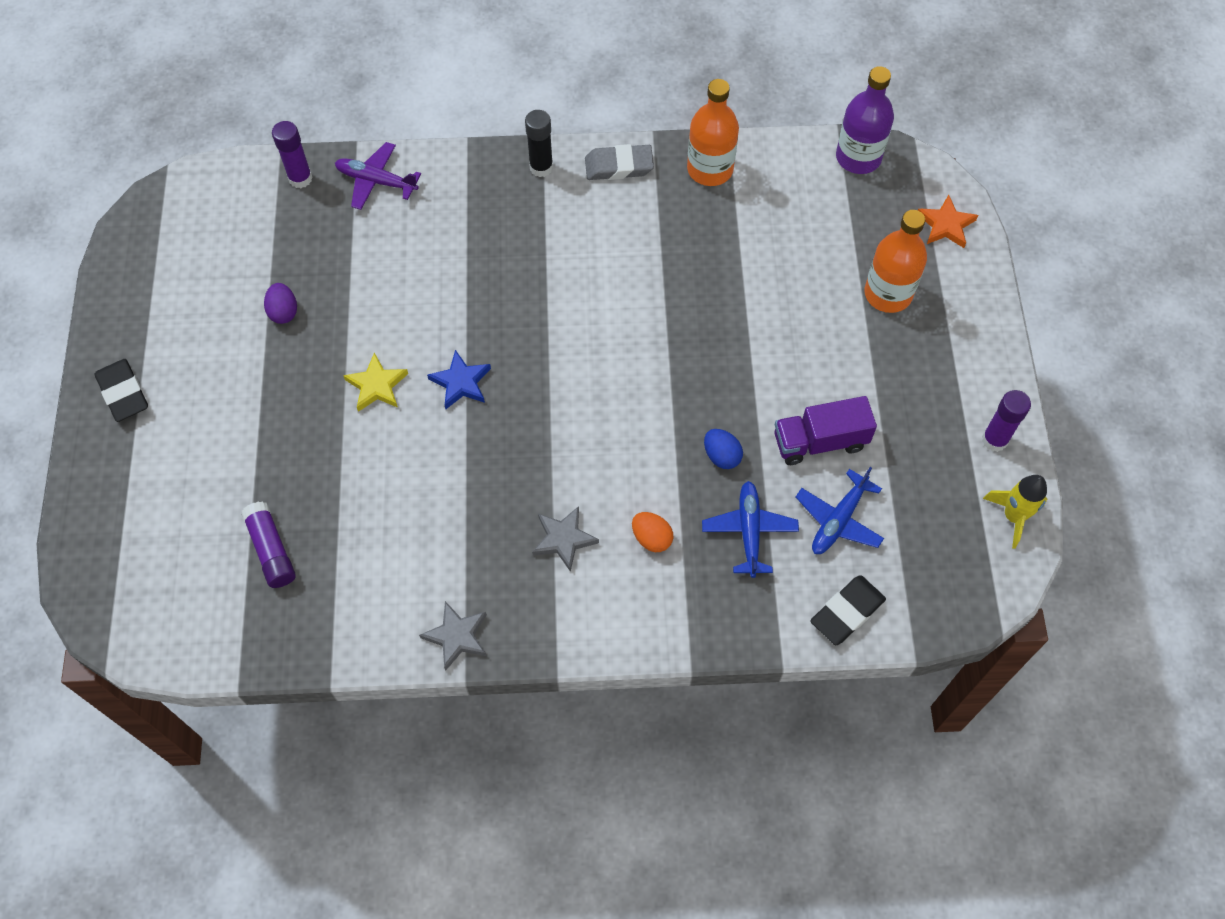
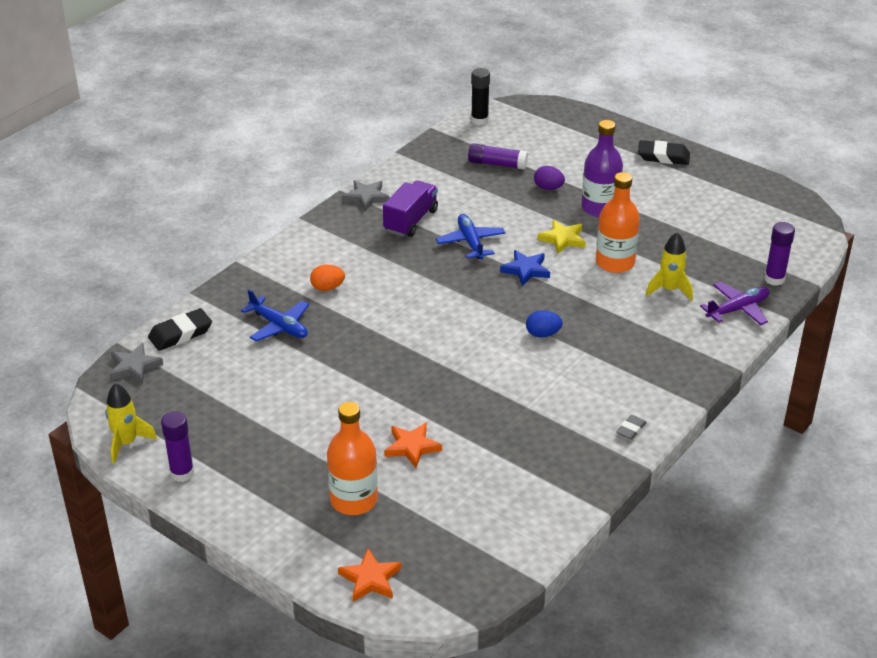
camera: 130 degrees right, 25 degrees down
(283, 312) = (661, 229): purple egg -> purple egg (548, 188)
(390, 247) = (669, 290): none -> yellow rocket
(541, 167) = (671, 390): black glue stick -> black glue stick (479, 120)
(564, 539) = (371, 257): grey star -> grey star (134, 367)
(619, 166) = (631, 429): grey eraser -> grey eraser, size x0.55
(710, 169) = (576, 476): orange bottle -> orange bottle (615, 263)
(721, 456) = (340, 343): blue egg -> blue egg (543, 334)
(791, 298) = (412, 447): none -> orange star
(820, 441) = (293, 391): purple truck -> purple truck (411, 221)
(838, 520) = (234, 365): blue plane -> blue plane (470, 242)
(847, 612) = (180, 334): black eraser -> black eraser turned 60 degrees clockwise
(858, 157) = (494, 572): purple bottle -> purple bottle (599, 208)

